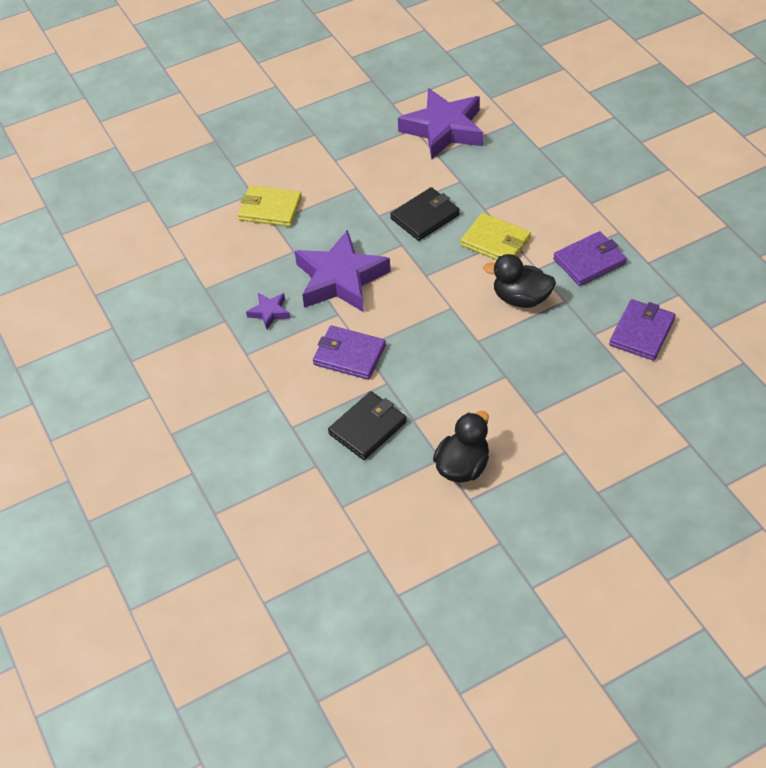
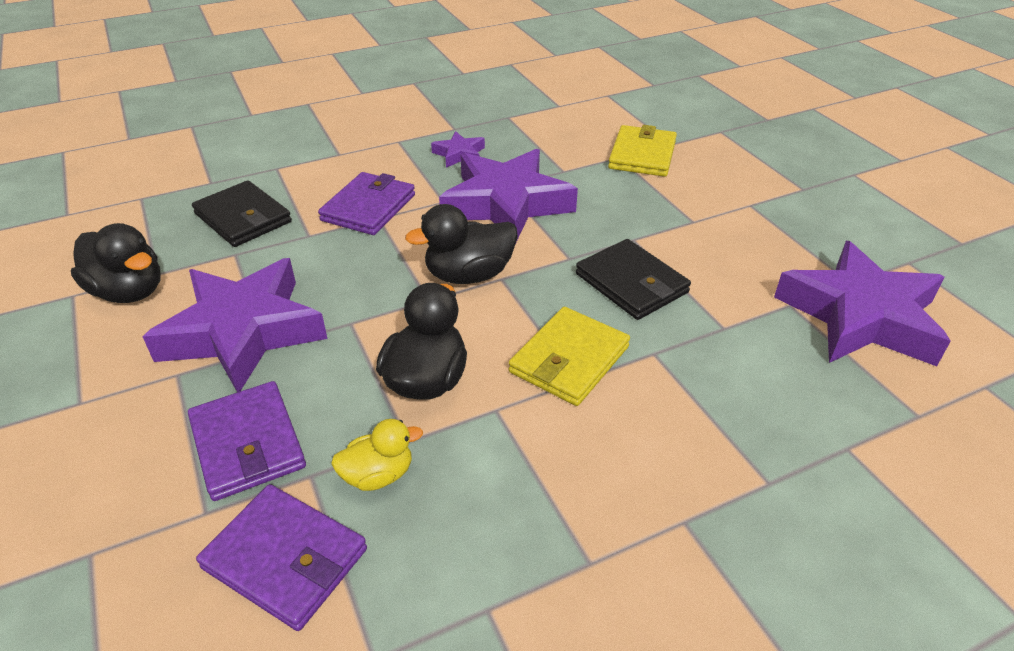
camera: 90 degrees right, 10 degrees down
(425, 291) = (469, 275): none -> black duck
(494, 391) = (243, 332): none -> purple star
(588, 308) = (378, 475): none -> yellow duck
(589, 261) = (504, 493): purple wallet -> purple wallet (247, 444)

